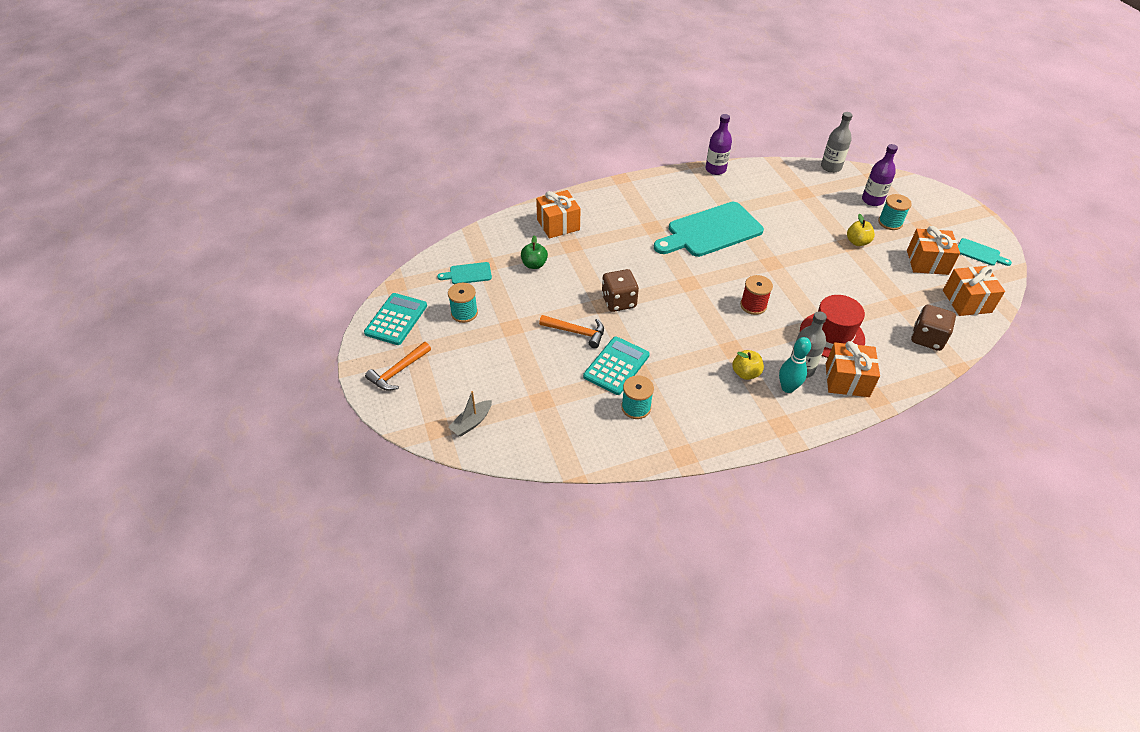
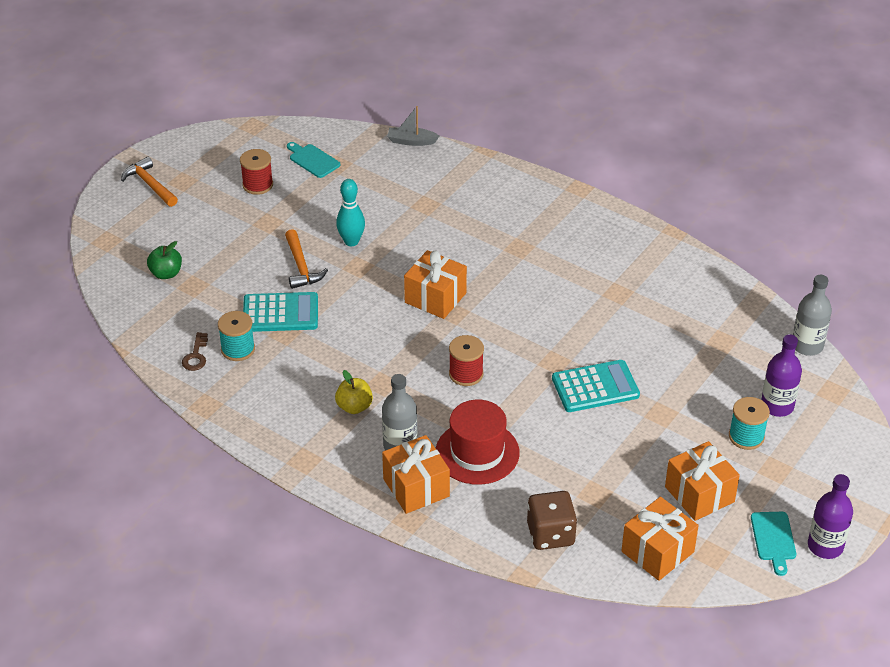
camera: 55 degrees right, 5 degrees down
(396, 319) = (210, 150): turquoise calculator -> turquoise calculator (595, 387)
(398, 371) = (150, 185): orange hammer -> orange hammer turned 45 degrees clockwise
(464, 313) = (257, 185): turquoise spool -> red spool
(471, 422) = (130, 256): grey boat -> grey boat (411, 141)
(534, 264) = (370, 194): green apple -> green apple (166, 273)
(558, 225) = (448, 181): orange gift -> orange gift (435, 298)
(618, 301) = (373, 275): brown dice -> none
(623, 435) = (196, 356): none -> brown key
(710, 231) = (560, 293): turquoise cutting board -> none
(715, 169) = (683, 252): purple bottle -> purple bottle (825, 546)
(787, 388) = (362, 445): turquoise bowling pin -> turquoise bowling pin (351, 241)
(857, 242) = (672, 419): yellow apple -> none

